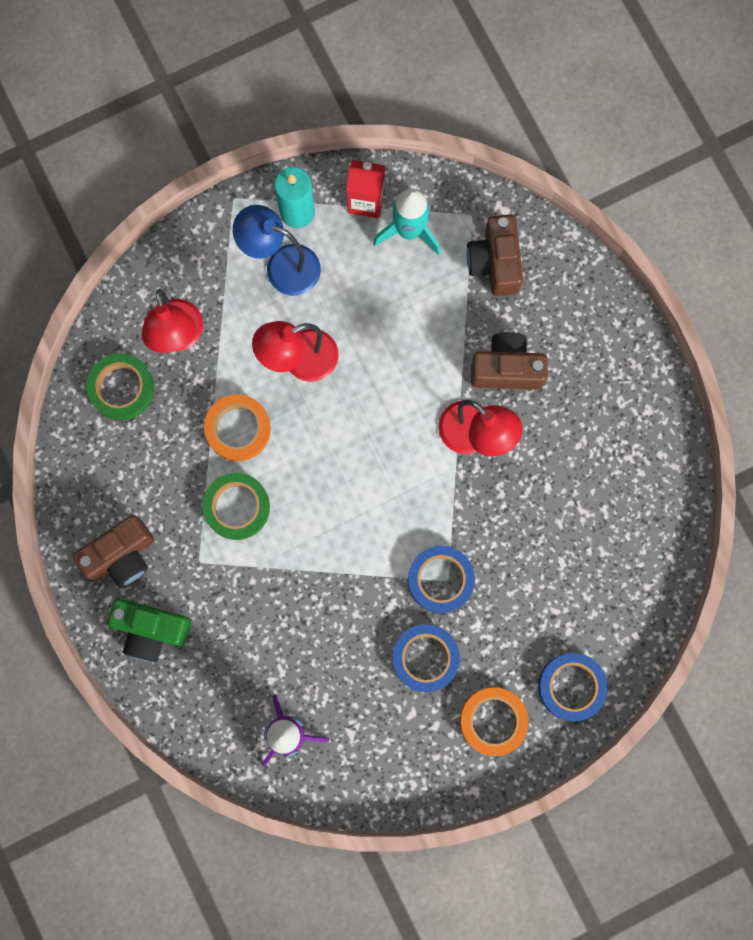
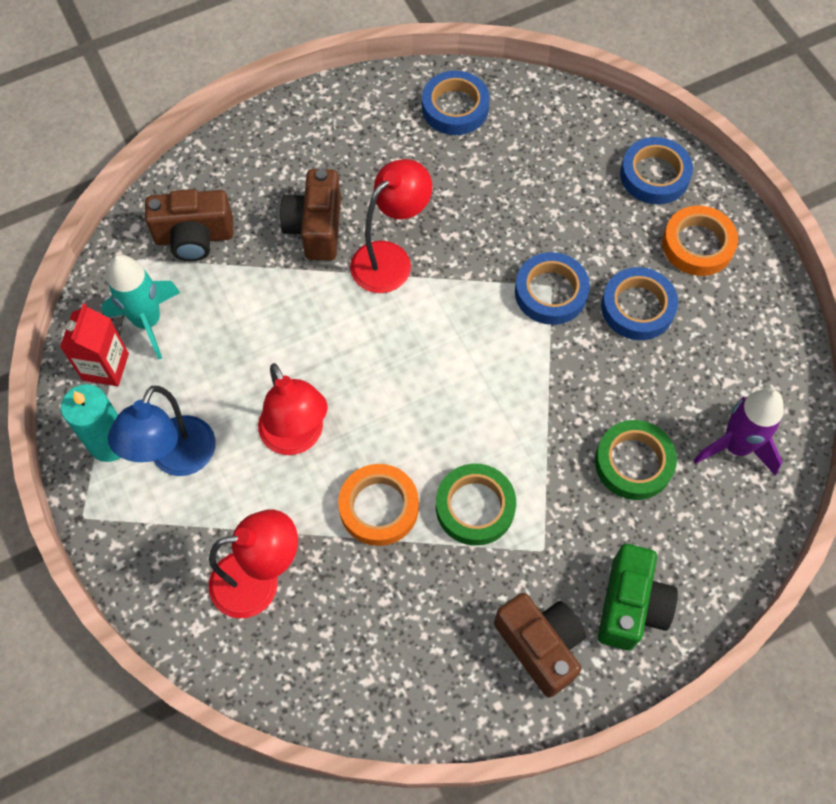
camera: 90 degrees left, 15 degrees down
(121, 388) = (323, 652): green tape -> green tape (633, 463)
(647, 496) = (455, 107): none -> blue tape

